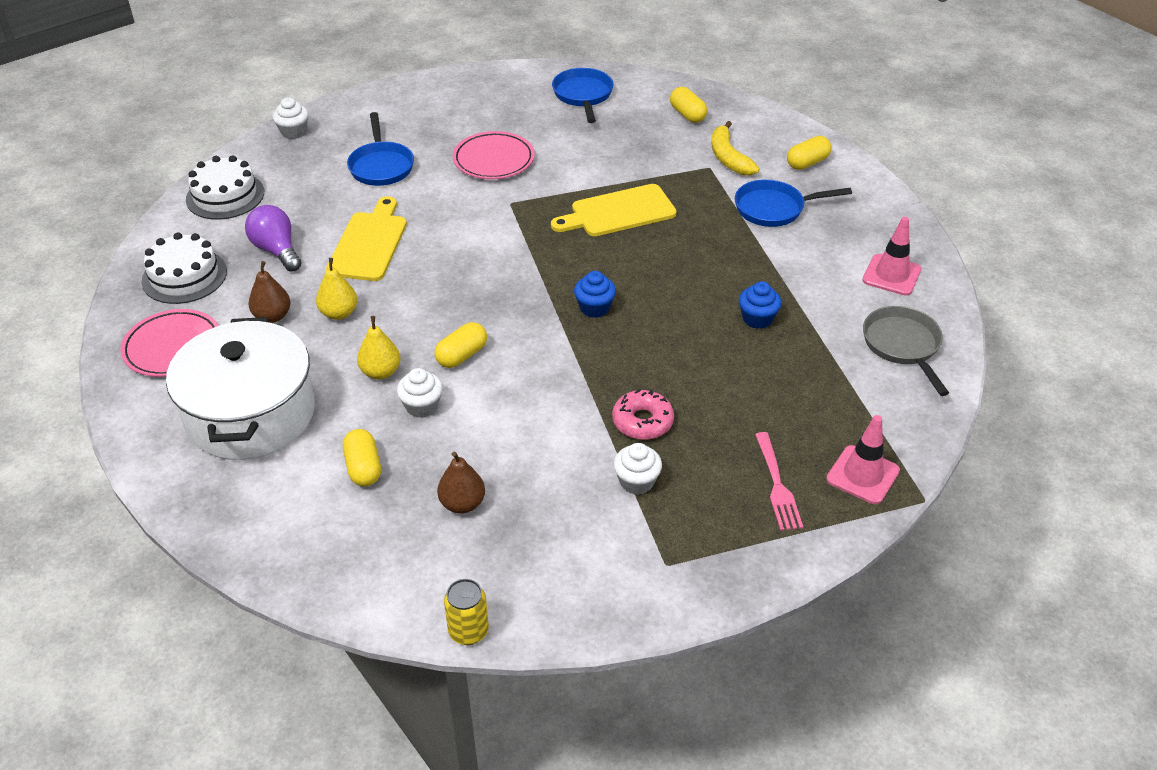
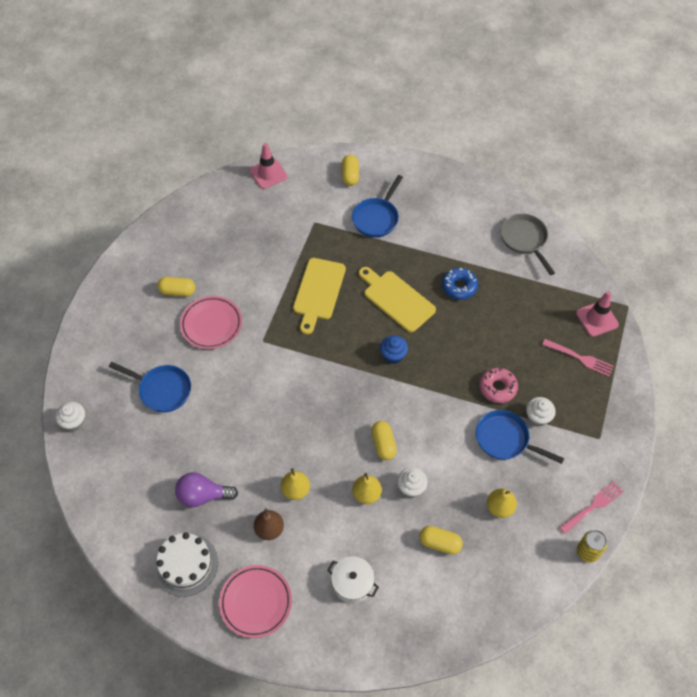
camera: 55 degrees left, 15 degrees up
(225, 196) = (114, 499): white cake -> none
(251, 414) = (352, 583): white pot -> white pot, size x0.45
(369, 243) = (240, 439): yellow cutting board -> yellow cutting board (397, 299)
(462, 504) = (499, 507): brown pear -> yellow pear
(548, 605) = (593, 506): none -> pink fork
(583, 96) = (185, 237): blue pan -> blue pan (505, 439)
(687, 114) = (254, 199): yellow capsule -> yellow capsule (177, 291)
(728, 158) = (314, 207): yellow banana -> none
(757, 319) = (459, 287): blue cupcake -> blue donut
(891, 275) = (471, 206): pink traffic cone -> pink traffic cone (268, 174)
(903, 346) = (525, 240): grey pan -> grey pan turned 45 degrees clockwise

